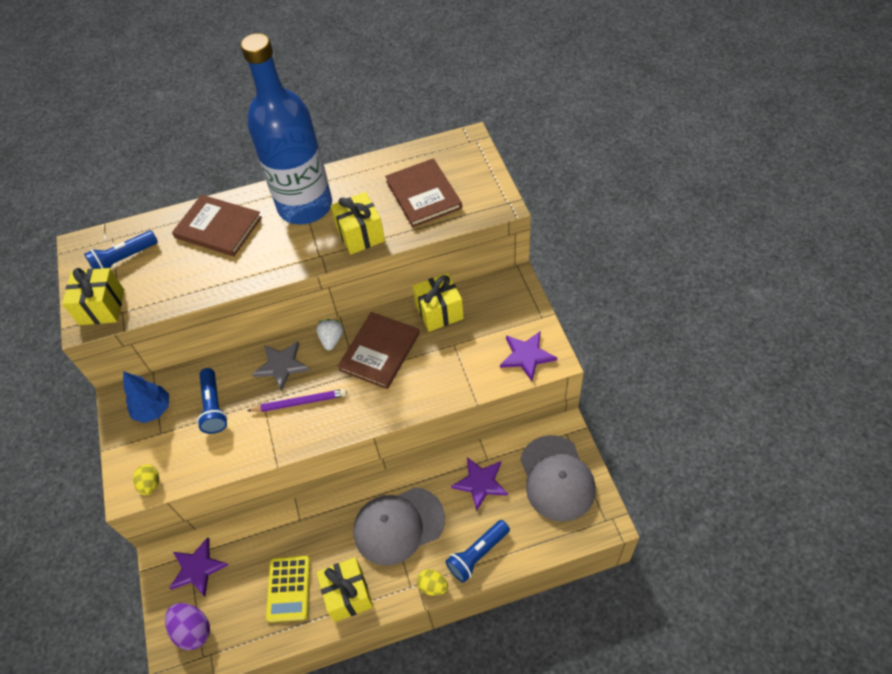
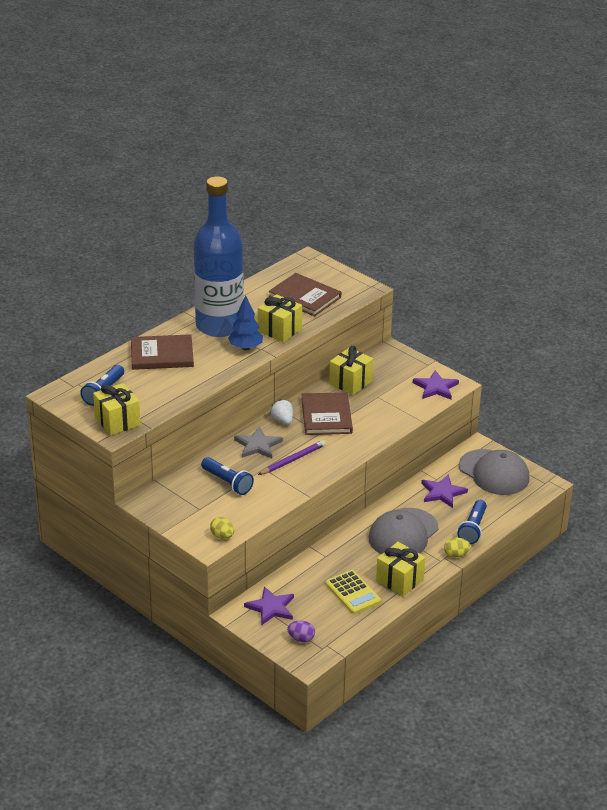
camera: 35 degrees left, 20 degrees down
(153, 410) = (180, 499): blue tree -> blue tree (245, 348)
(193, 630) = (301, 638): purple egg -> purple egg, size x0.66

